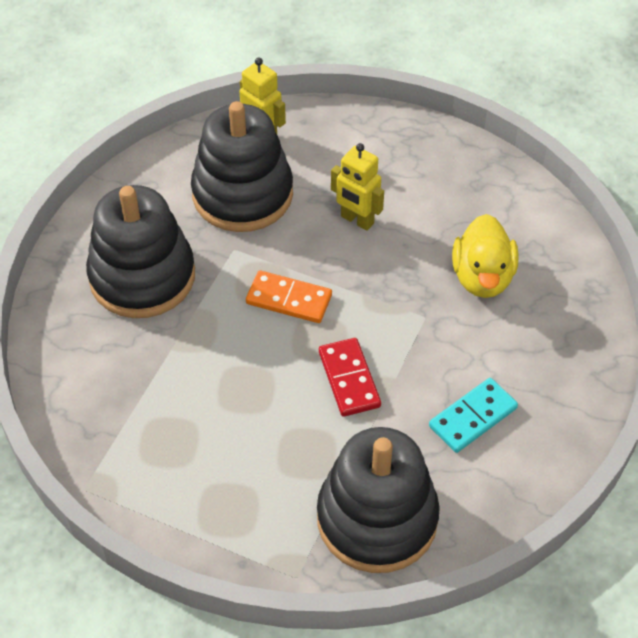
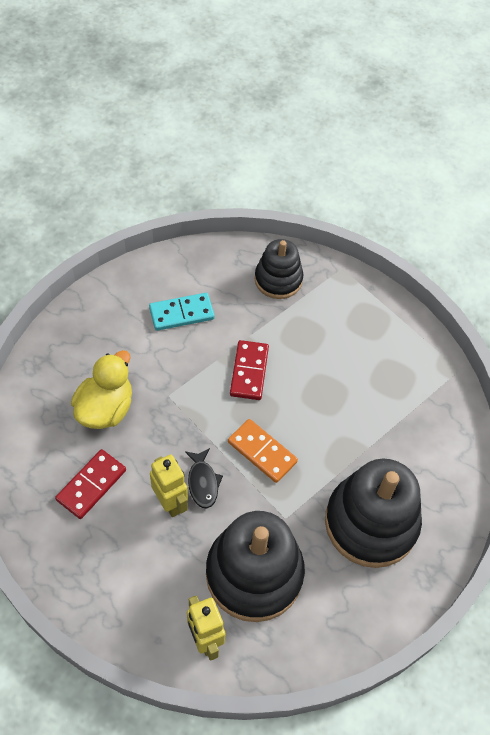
camera: 160 degrees left, 5 degrees up
(335, 249) = (203, 482): none -> black fish
(377, 518) = (278, 279): black stacking toy -> black stacking toy, size x0.60
(444, 206) = (91, 485): none -> red domino

